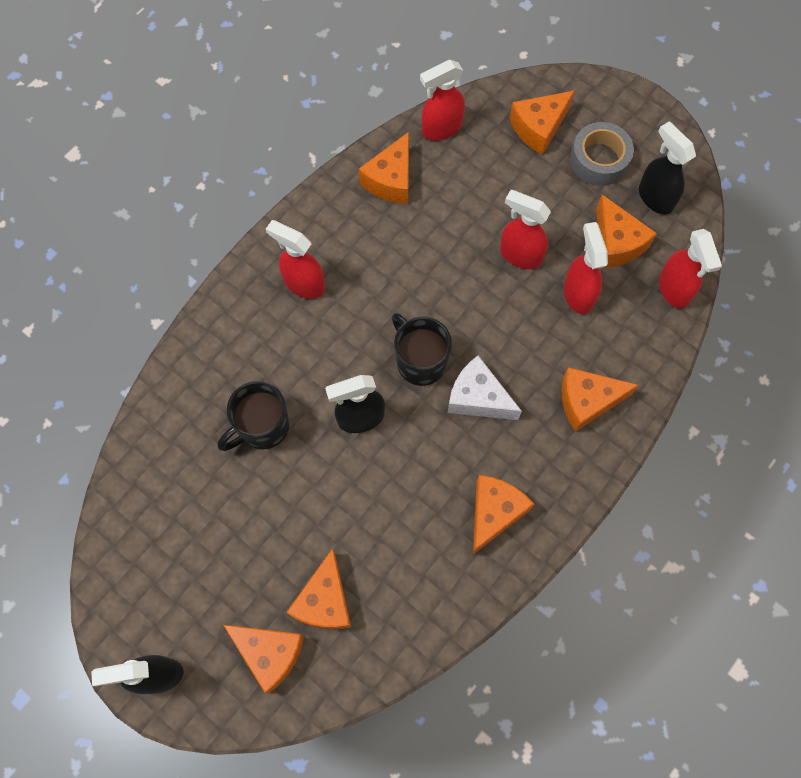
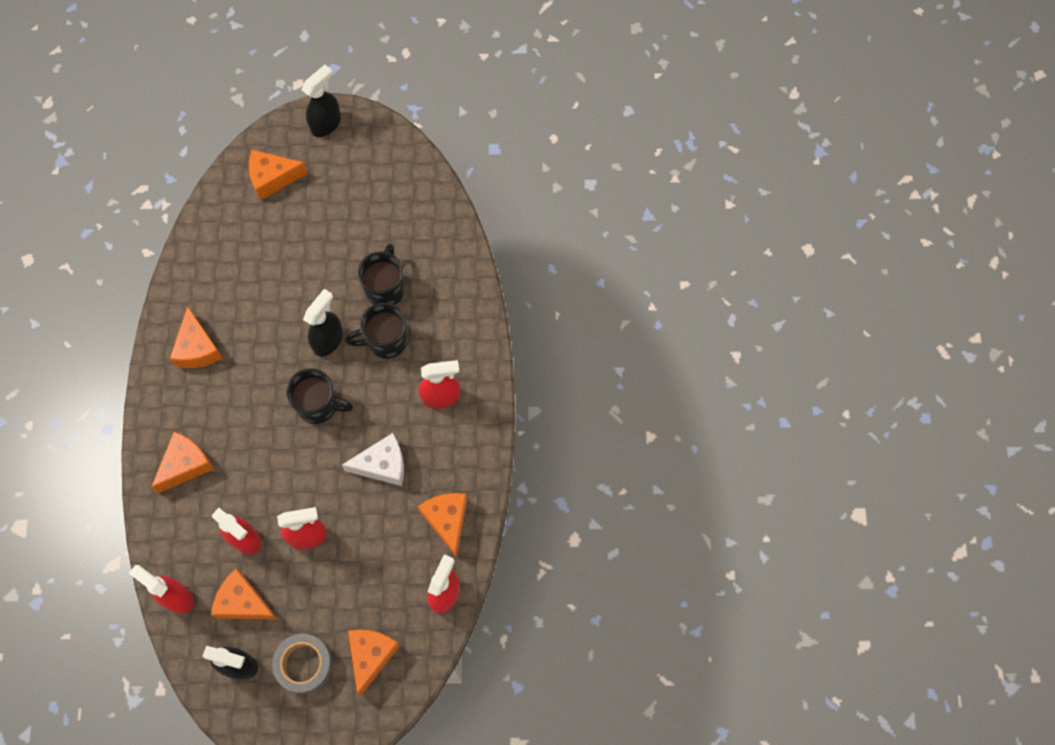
camera: 140 degrees right, 0 degrees up
(307, 374) = (386, 340): none -> black mug
(324, 601) = (263, 225): orange cheese -> none
(478, 398) = (261, 411): white cheese -> white cheese (382, 465)

